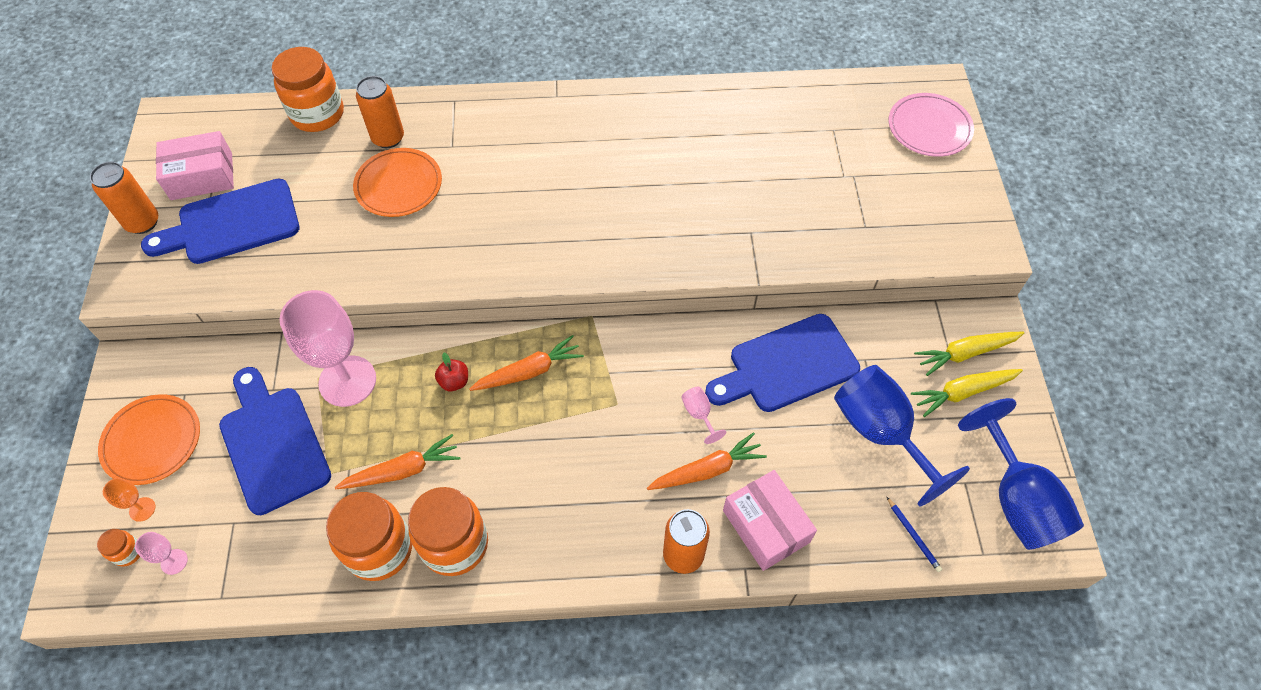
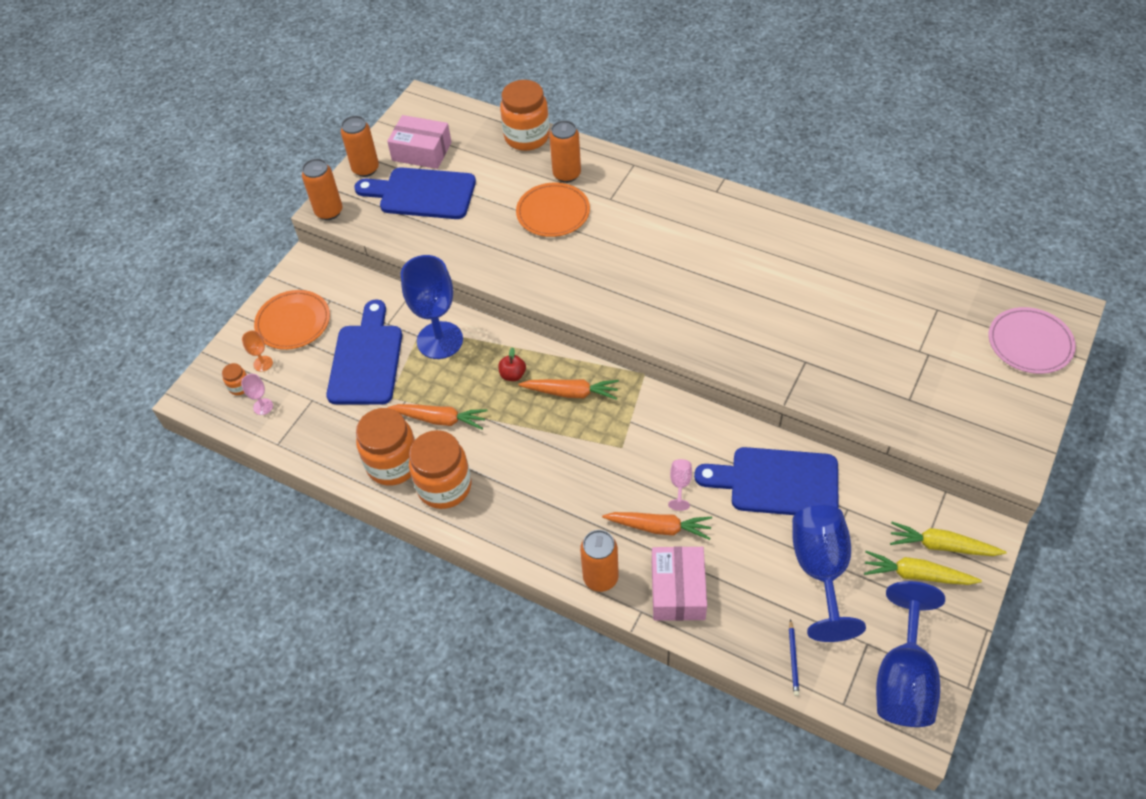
camera: 35 degrees right, 5 degrees down
(126, 291) = (329, 212): none -> orange can
(347, 381) = (440, 340): pink goblet -> blue goblet

